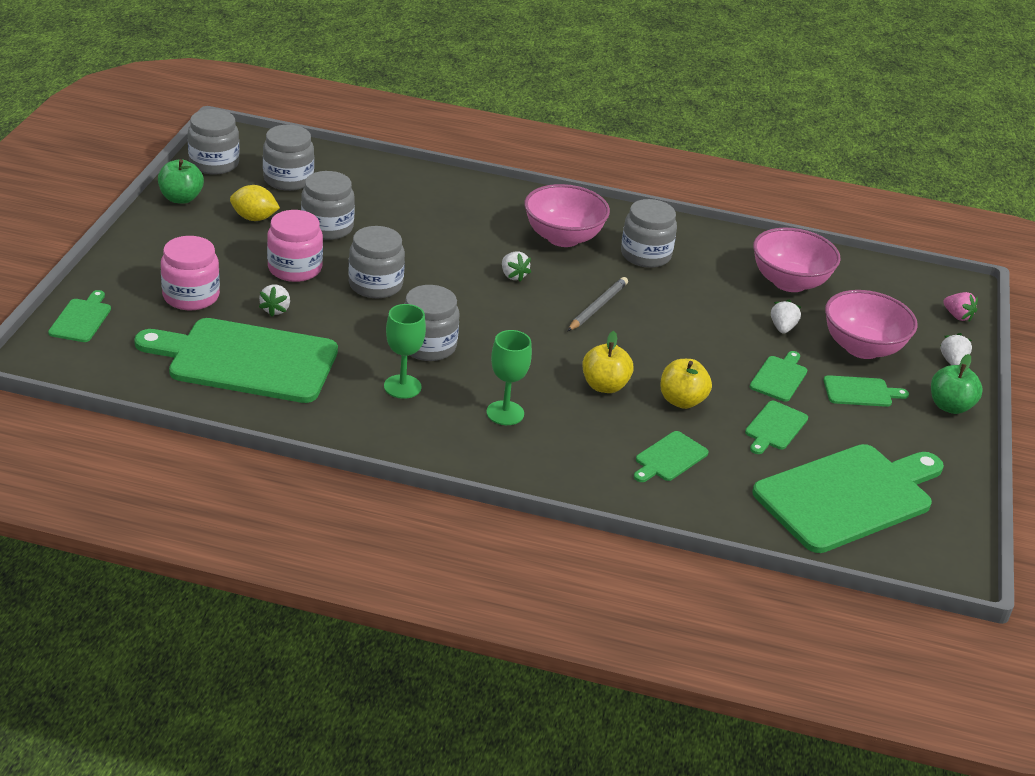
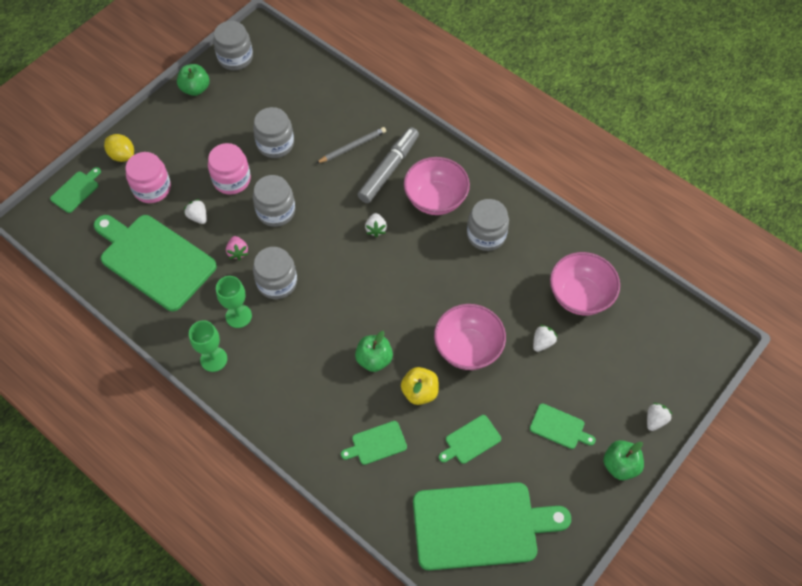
camera: 30 degrees right, 25 degrees up
(254, 218) = (232, 121): yellow lemon -> yellow lemon (122, 155)
(275, 310) = (198, 217): white strawberry -> white strawberry turned 105 degrees clockwise
(288, 179) = (276, 87): grey jar -> none
(487, 223) = (389, 169): none -> grey marker
(505, 413) = (291, 363): green goblet -> green goblet (213, 359)
(597, 307) = (417, 279): grey pencil -> grey pencil (352, 146)
(604, 386) = (374, 359): yellow apple -> green apple
(779, 377) = (507, 392): green cutting board -> none
(862, 348) = (591, 383): pink bowl -> pink bowl (468, 348)
(957, 316) = (693, 373): pink strawberry -> pink strawberry (238, 252)

